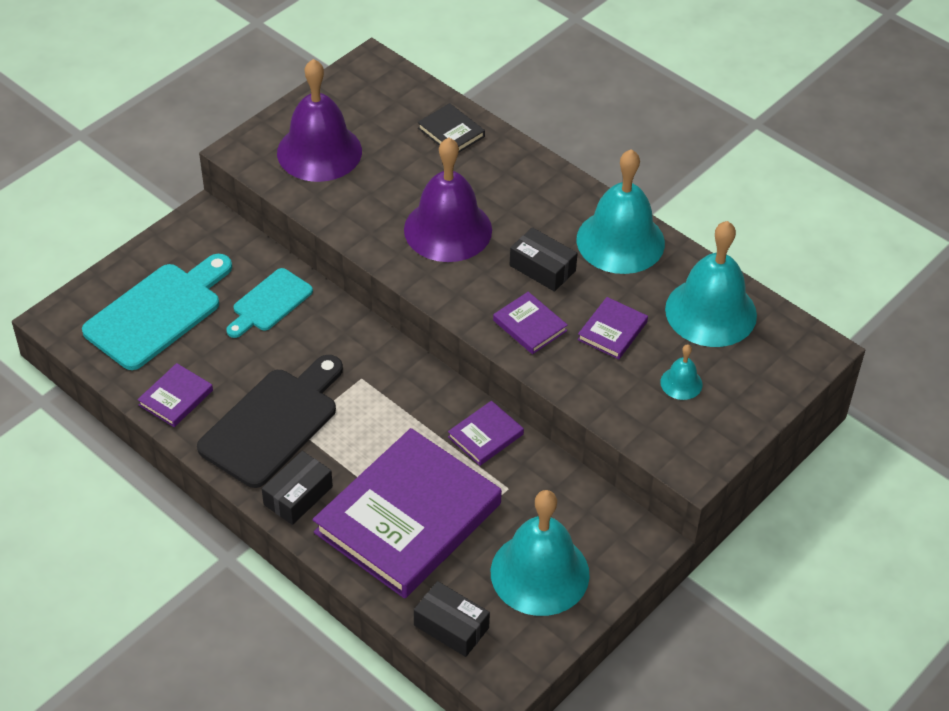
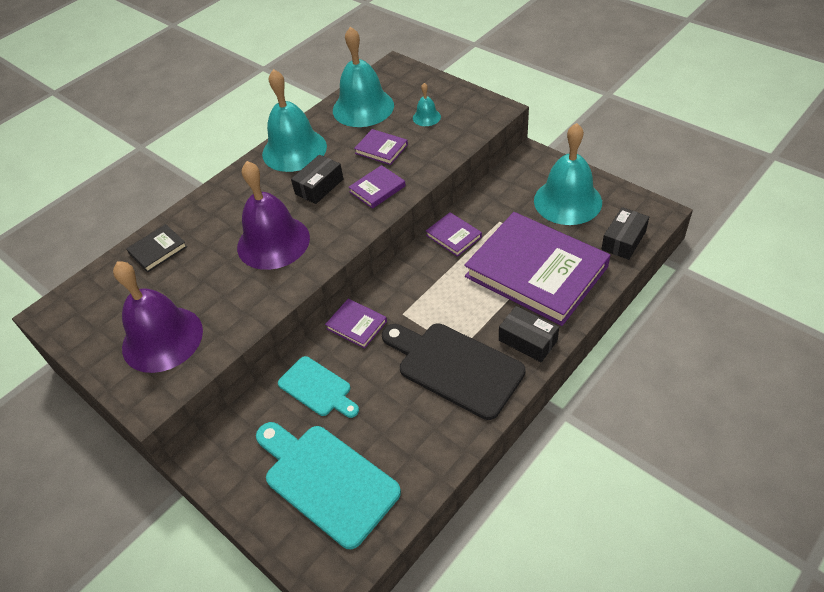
camera: 85 degrees left, 0 degrees up
(176, 398) = (433, 446): purple book -> purple book (356, 325)

